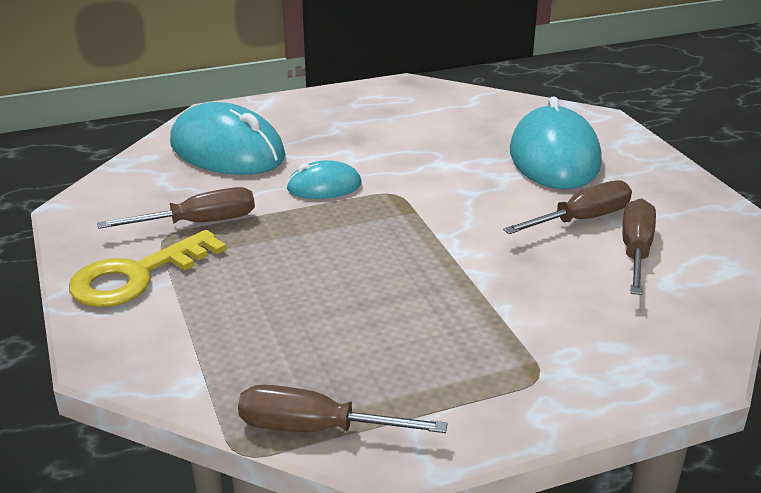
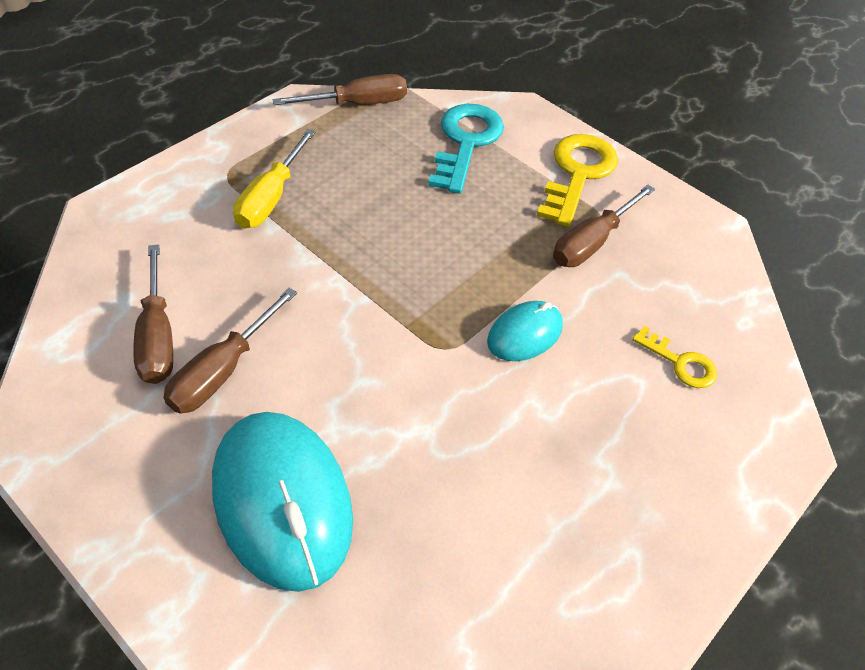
camera: 150 degrees right, 20 degrees up
(220, 339) = (466, 142): none -> turquoise key
(227, 150) = (680, 363): turquoise mouse -> yellow key
(493, 336) = (271, 197): none -> yellow screwdriver

